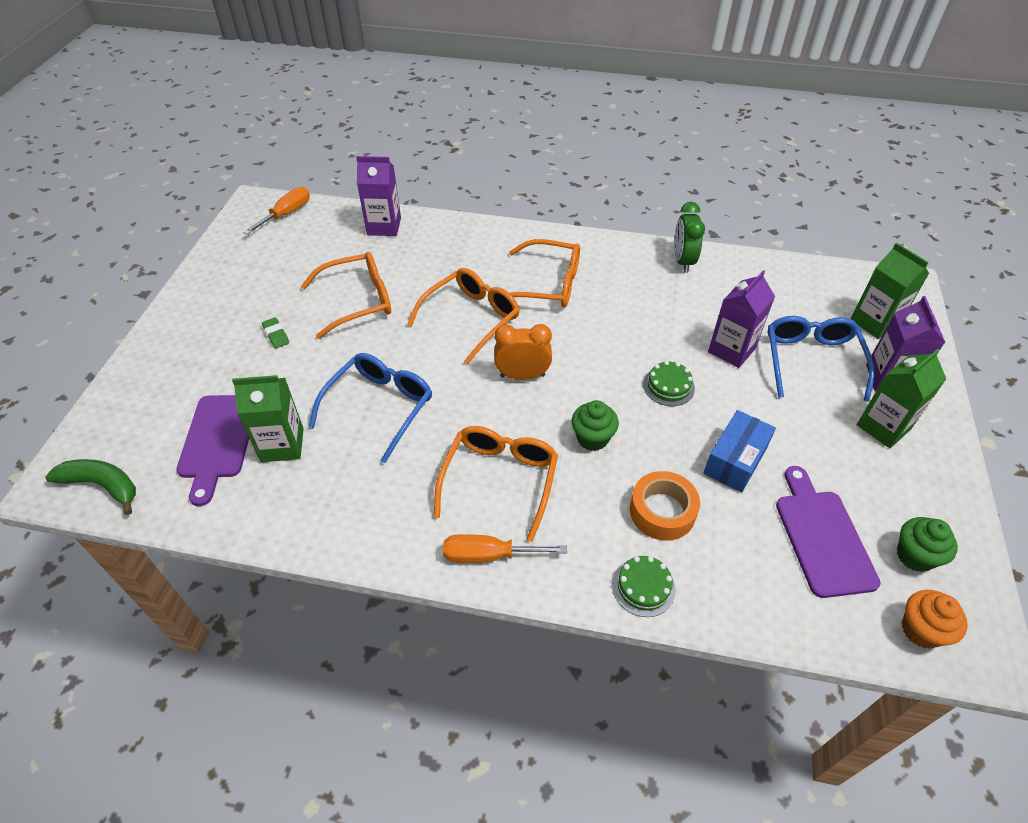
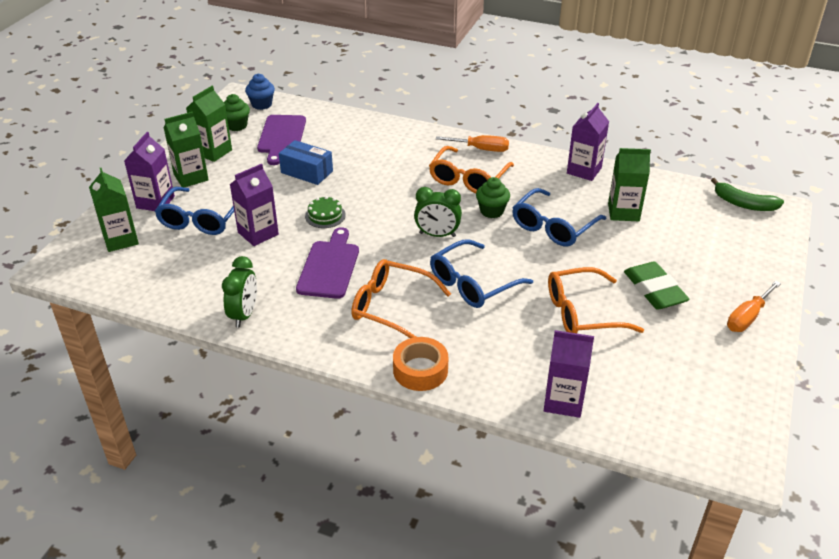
camera: 170 degrees left, 10 degrees down
(217, 441) = (673, 219): purple cutting board -> purple cutting board (329, 266)
(276, 335) = (654, 290): green eraser -> green eraser, size x2.15
(286, 214) = (691, 437): orange screwdriver -> orange screwdriver (747, 317)
(323, 525) = (584, 170): none -> purple carton
(471, 318) = (472, 284): orange glasses -> blue glasses
(522, 375) = (437, 235): orange clock -> green clock
(592, 438) = (397, 192): green cupcake -> green cupcake (492, 211)
(643, 587) = (396, 130): green cake -> none
(662, 511) = (369, 155): orange tape -> orange tape (420, 370)
(735, 460) = (307, 172): blue box -> blue box turned 75 degrees clockwise
(897, 483) = (213, 152): none -> green carton
(921, 630) = (261, 104): orange cupcake -> blue cupcake

